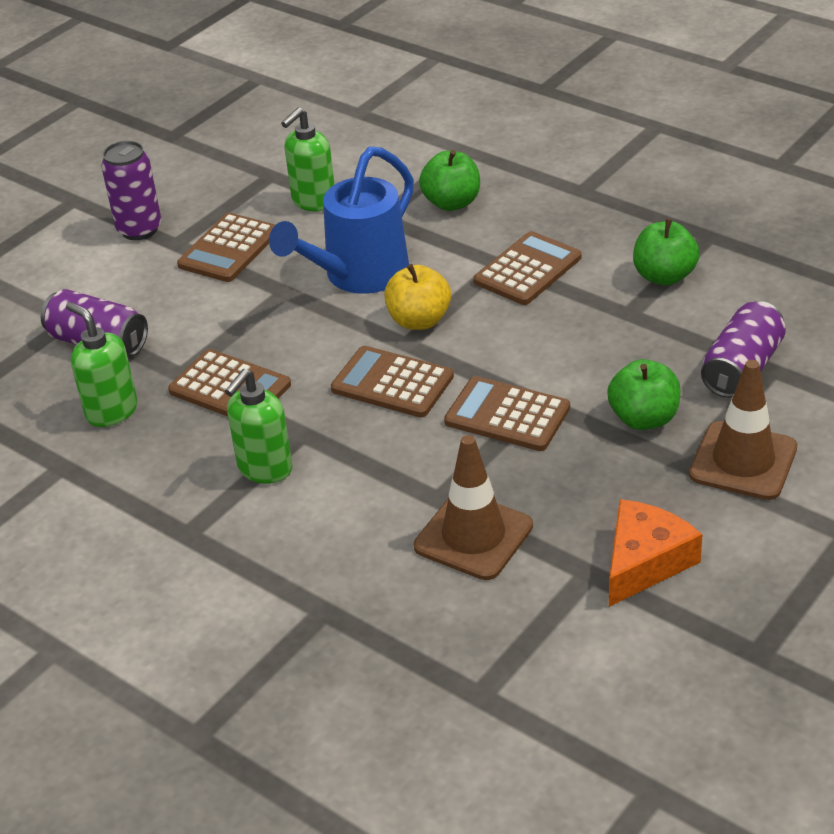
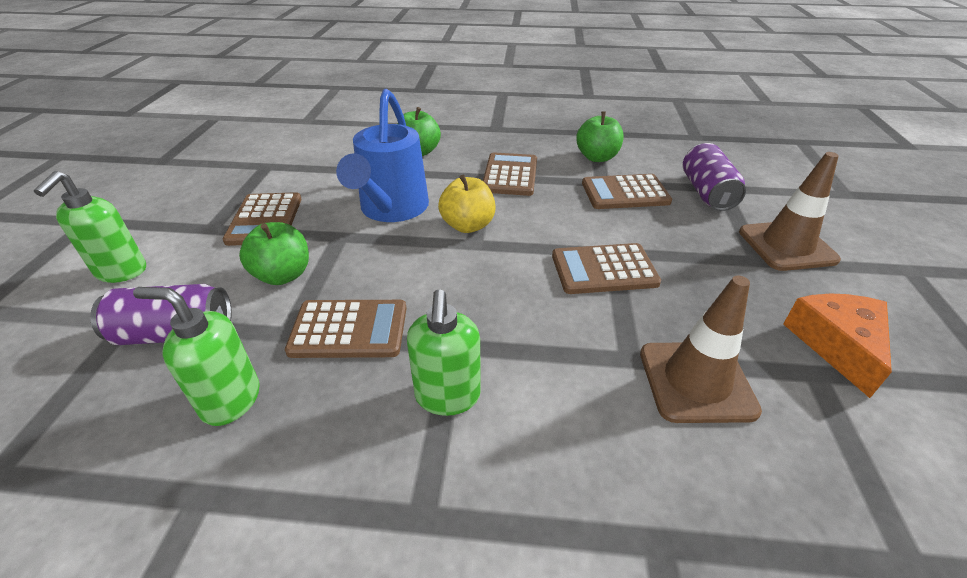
camera: 35 degrees left, 0 degrees up
(139, 229) = (168, 227): purple can -> none
(313, 201) = (314, 173): green soap dispenser -> green soap dispenser (121, 272)
(392, 383) = (492, 276): brown calculator -> brown calculator (625, 193)
(643, 418) = (693, 240): green apple -> green apple (283, 275)

